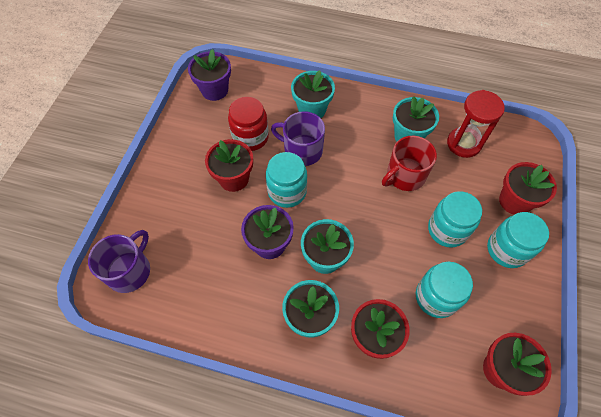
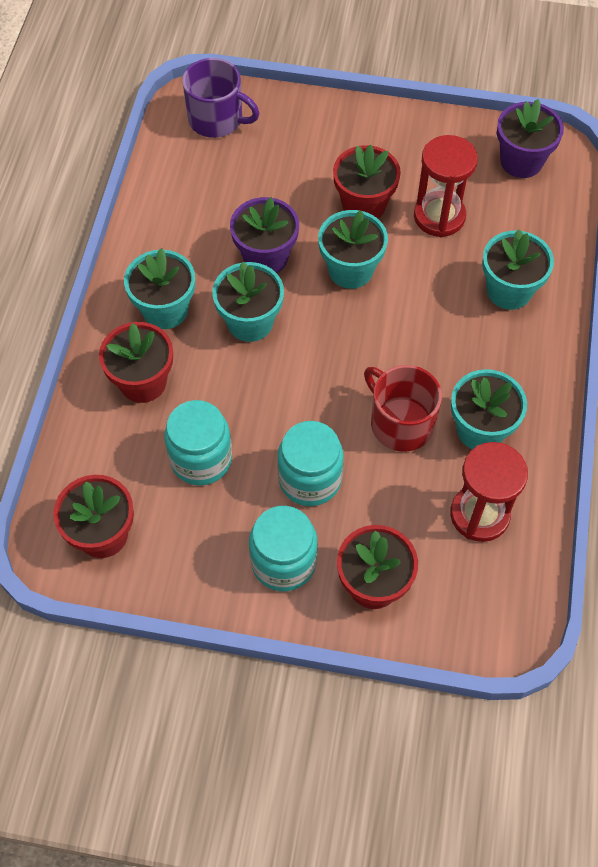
camera: 85 degrees right, 0 degrees up
(250, 137) = (439, 216): red jar -> red hourglass
(287, 191) = (350, 270): turquoise jar -> turquoise flower pot
(302, 150) = (426, 283): purple mug -> none

